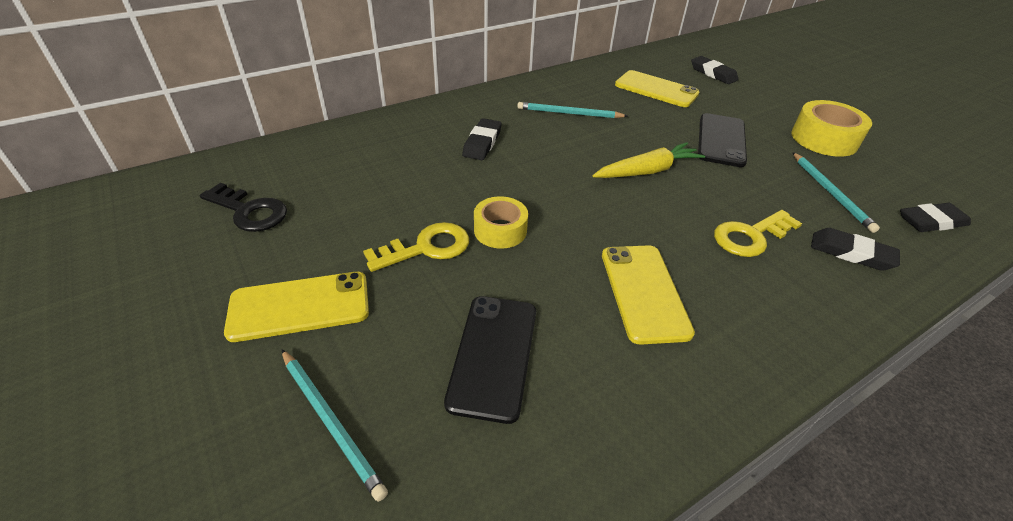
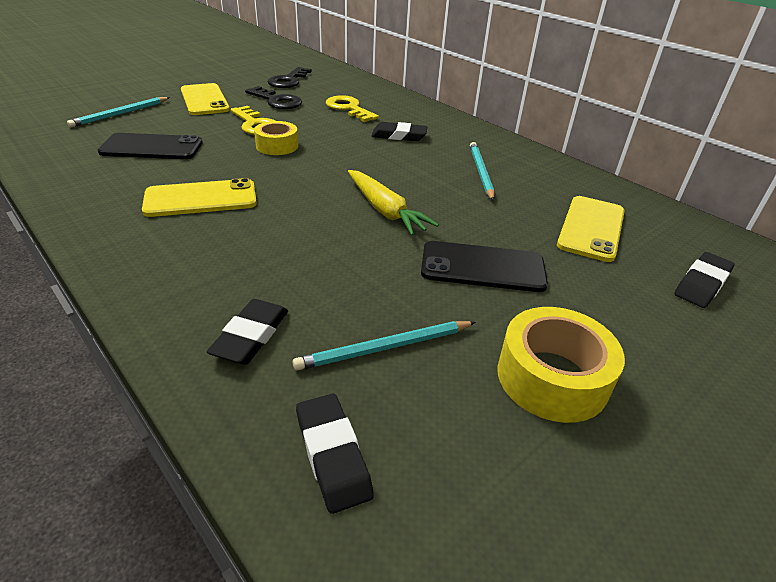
camera: 80 degrees right, 5 degrees down
(338, 226) = (277, 101): none -> black key
(750, 236) = (279, 263): yellow key -> yellow key (349, 109)

